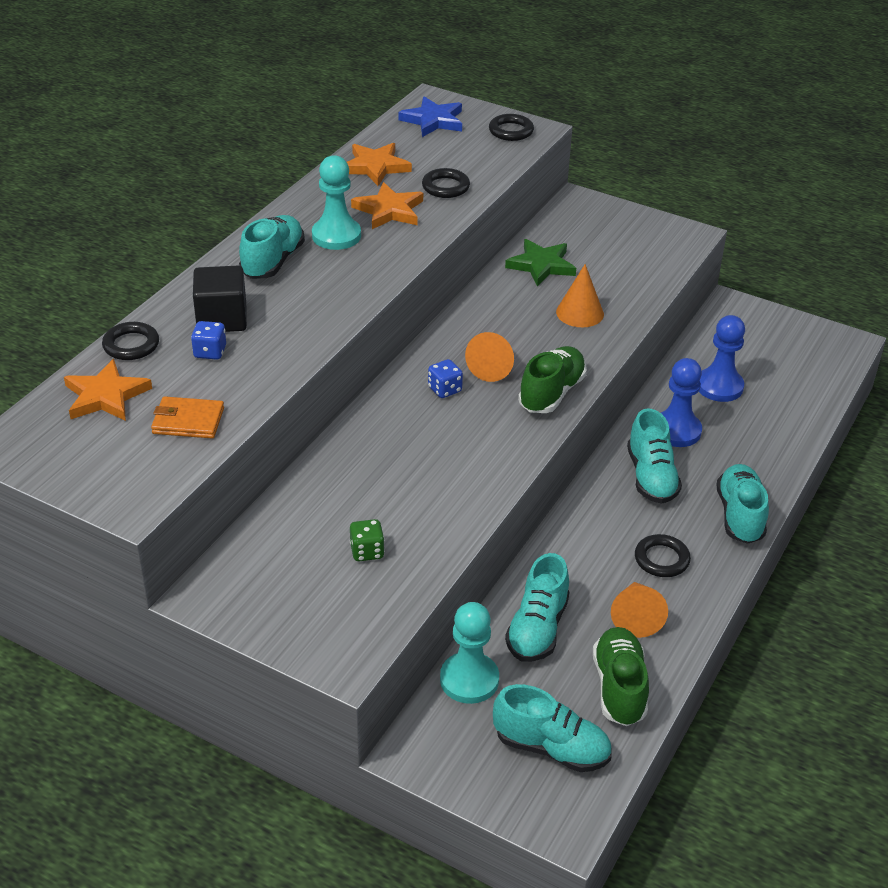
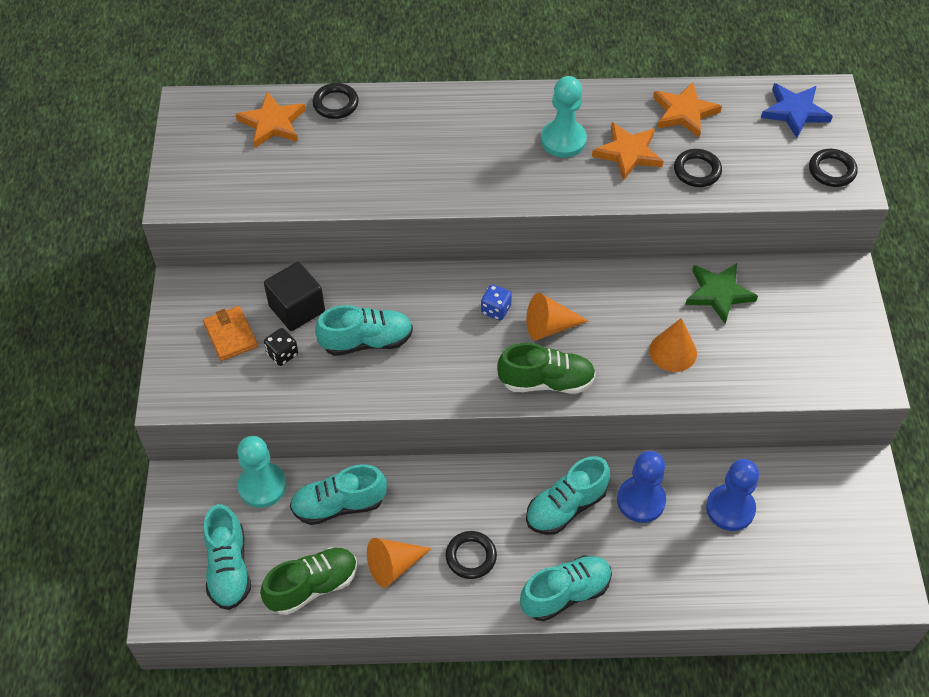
camera: 60 degrees right, 15 degrees up
(188, 421) = (277, 179): orange wallet -> orange wallet (230, 335)
(210, 352) = (360, 148): blue dice -> none
(222, 319) = (403, 133): black cube -> black cube (297, 309)
(273, 261) = (496, 122): turquoise shoe -> turquoise shoe (366, 341)
(367, 551) = (282, 354): green dice -> black dice

